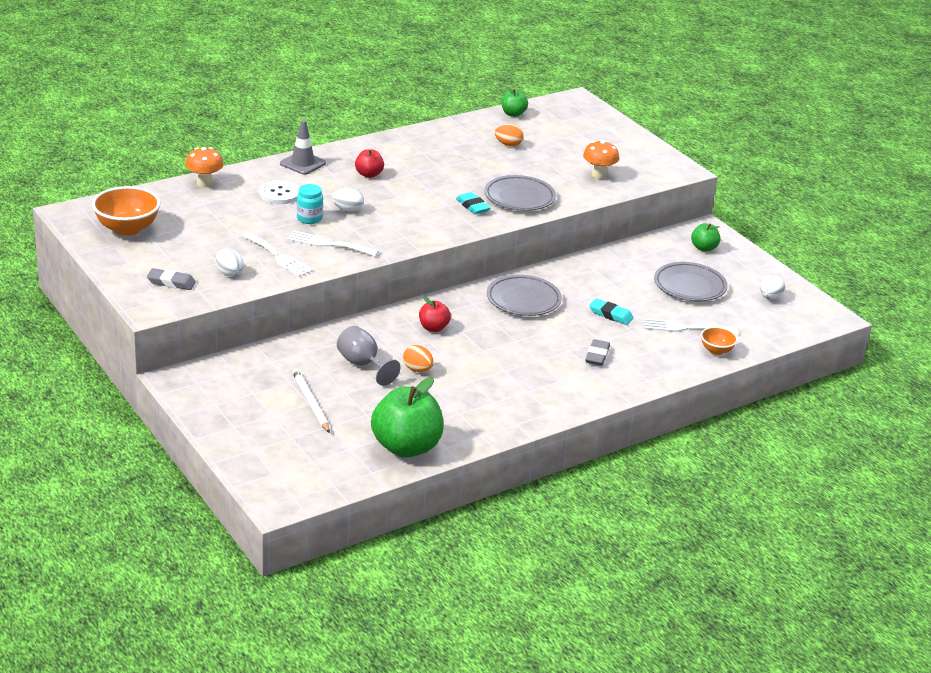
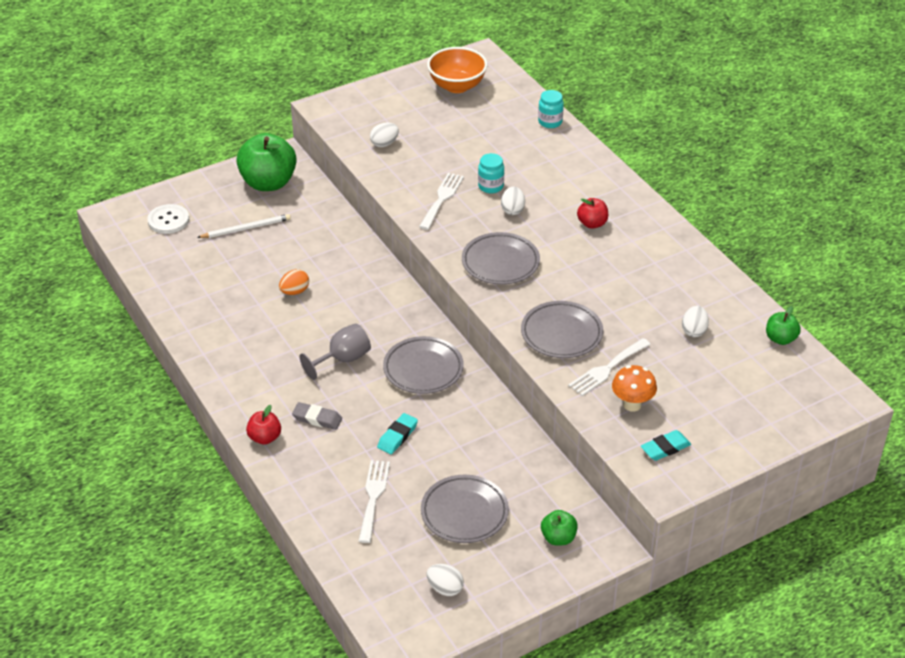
camera: 95 degrees right, 10 degrees up
(171, 282) = (366, 114): grey eraser -> none
(204, 183) = (550, 122): orange mushroom -> turquoise jar
(278, 256) = (415, 170): white fork -> white fork (607, 369)
(280, 194) = (538, 167): white button -> white button (168, 220)
(302, 163) = (606, 179): grey traffic cone -> none
(362, 365) = (303, 258): grey goblet -> grey goblet (343, 359)
(406, 447) = (175, 283): green apple -> green apple (268, 183)
(426, 219) = (500, 262): none -> grey plate
(433, 328) = (367, 303): red apple -> red apple (265, 438)
(472, 206) = (535, 297): turquoise eraser -> turquoise eraser (665, 448)
(508, 144) = (694, 331): orange egg -> white egg
(716, 350) = (327, 520): orange bowl -> none

